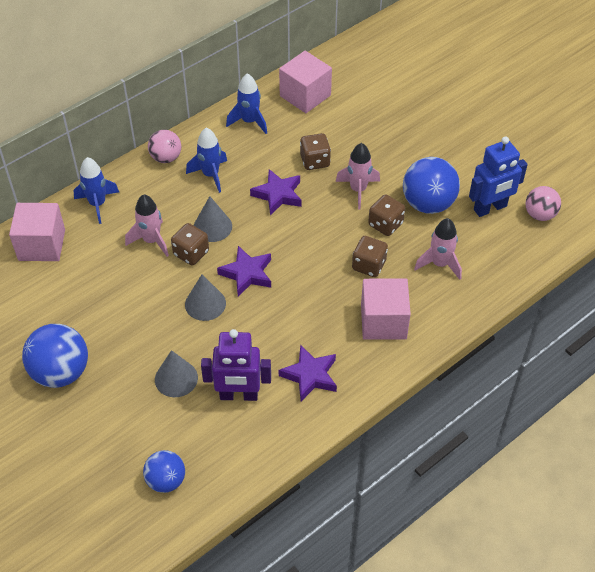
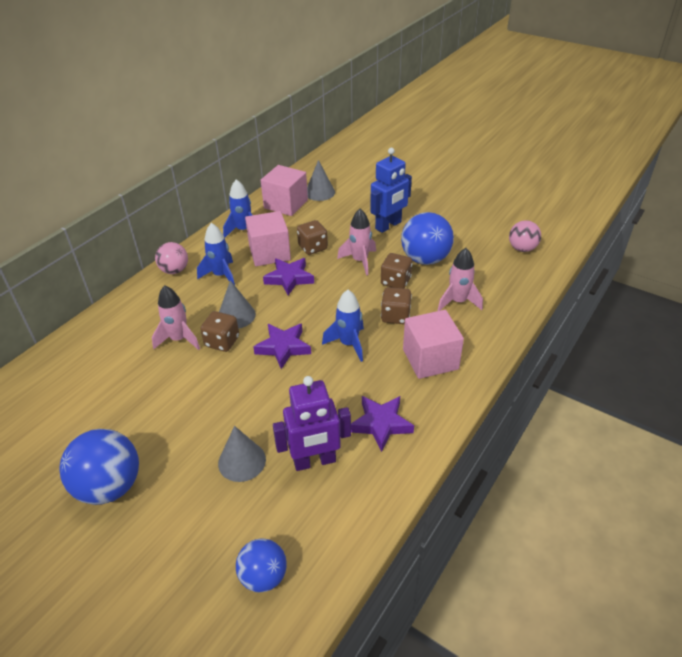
camera: 15 degrees left, 10 degrees down
(42, 245) = (64, 367): pink cube -> pink cube (269, 253)
(98, 204) = (116, 320): blue rocket -> blue rocket (348, 344)
(205, 304) = (250, 382): grey cone -> grey cone (320, 192)
(490, 208) = (479, 252): blue robot -> blue robot (388, 225)

